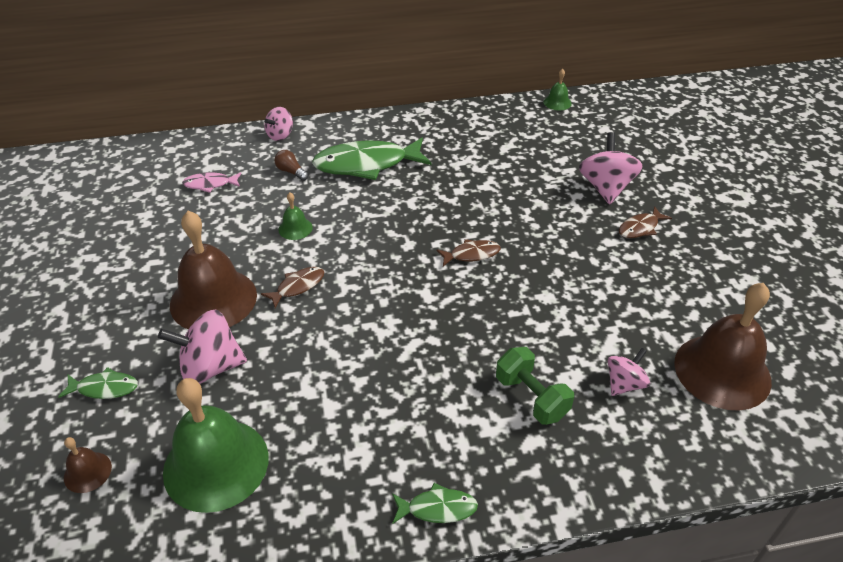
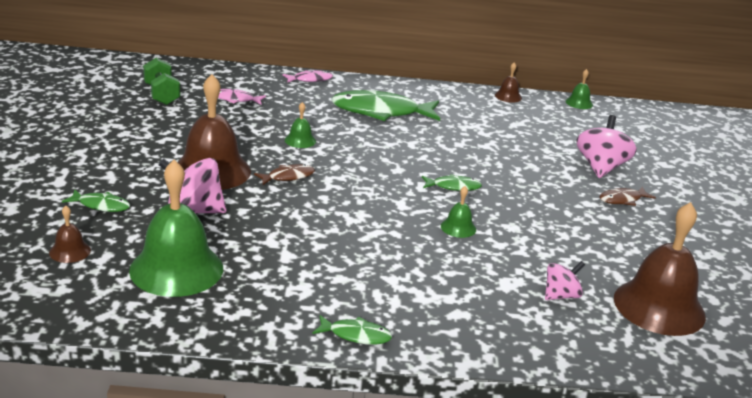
camera: 10 degrees right, 15 degrees down
(280, 135) = (310, 79): pink spinning top -> pink fish
(291, 172) = (310, 104): brown light bulb -> none
(471, 254) = (453, 187): brown fish -> green fish
(486, 110) = (508, 96): none -> brown bell
(494, 313) = (458, 227): none -> green bell
(531, 397) = (469, 286): green dumbbell -> green dumbbell (161, 95)

